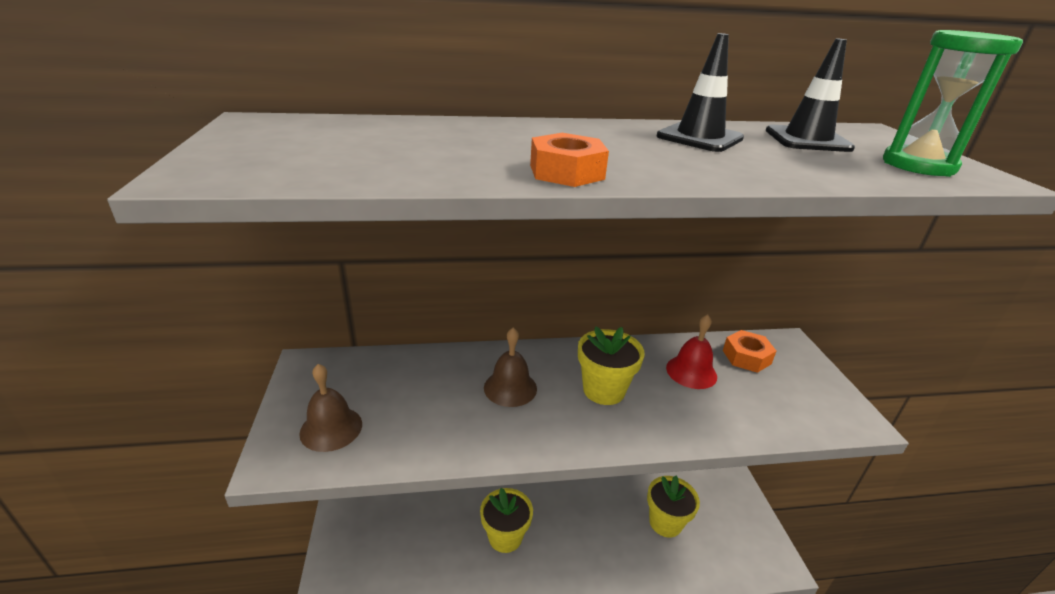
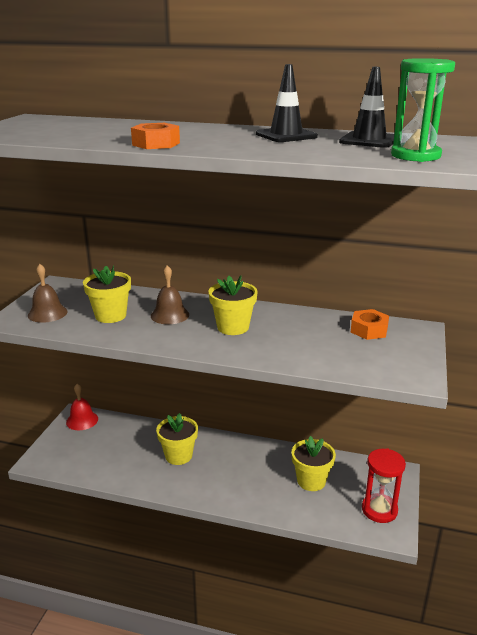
camera: 25 degrees right, 5 degrees down
(431, 409) = (110, 315): none -> yellow flower pot
(691, 372) = (311, 330): red bell -> red bell (82, 420)
(750, 538) = (379, 510): none -> red hourglass

